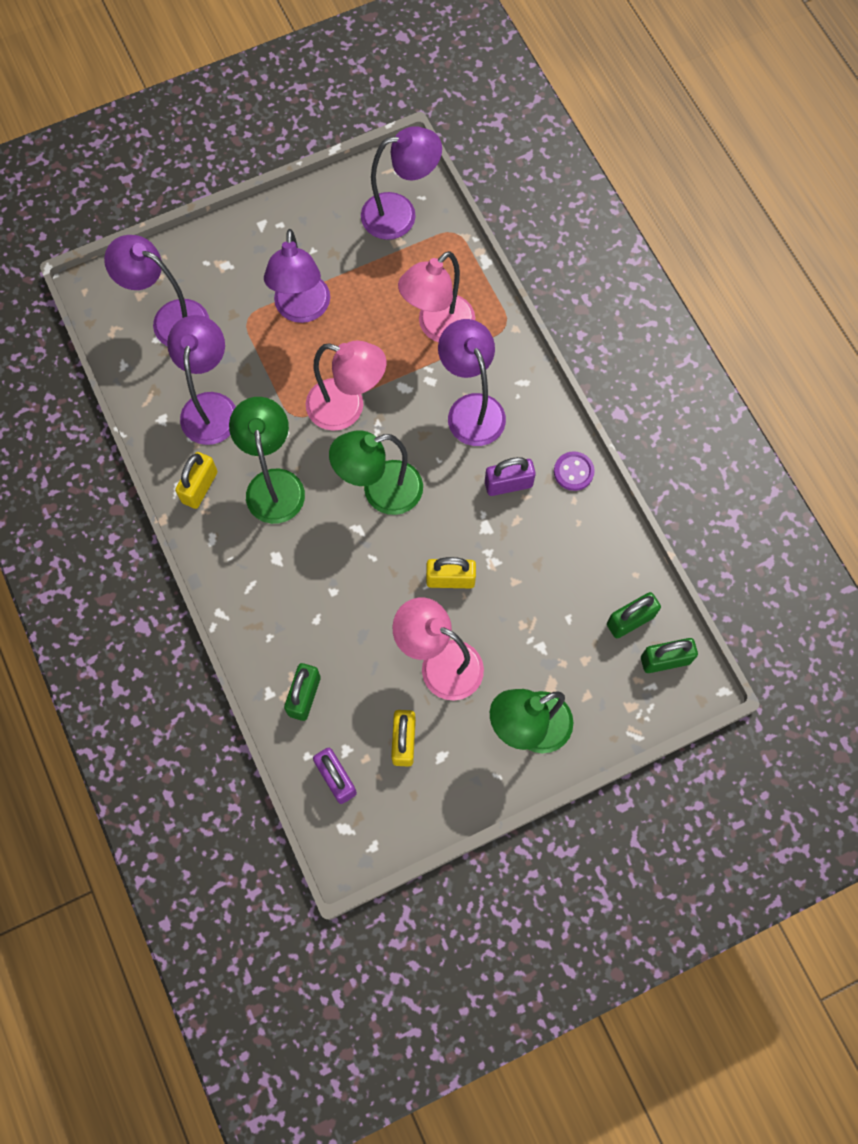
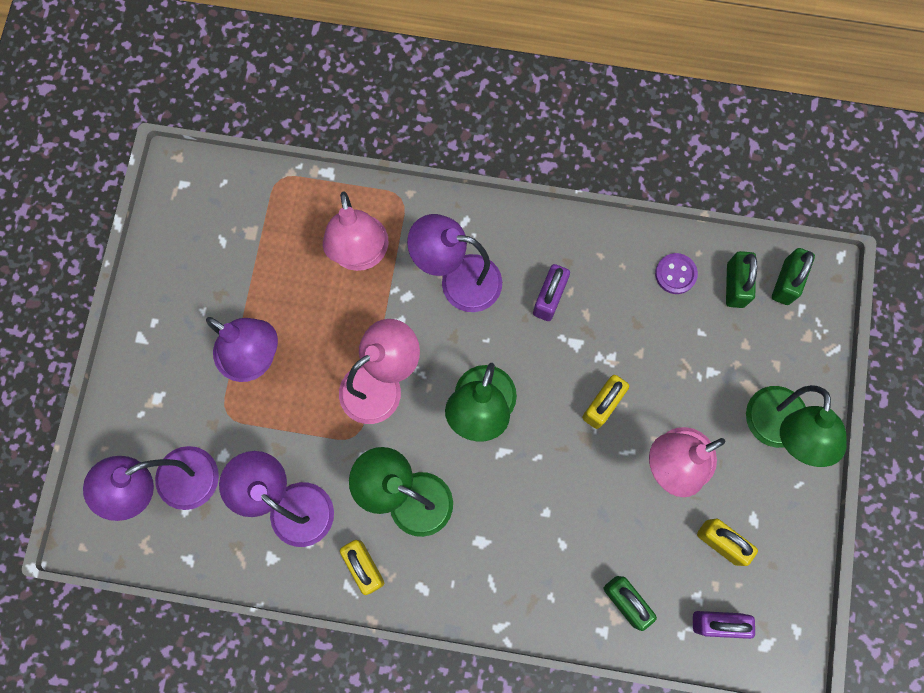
camera: 55 degrees left, 5 degrees up
(400, 214) = (226, 211): purple lamp -> none
(573, 472) = (575, 238): purple button -> purple button (675, 274)

